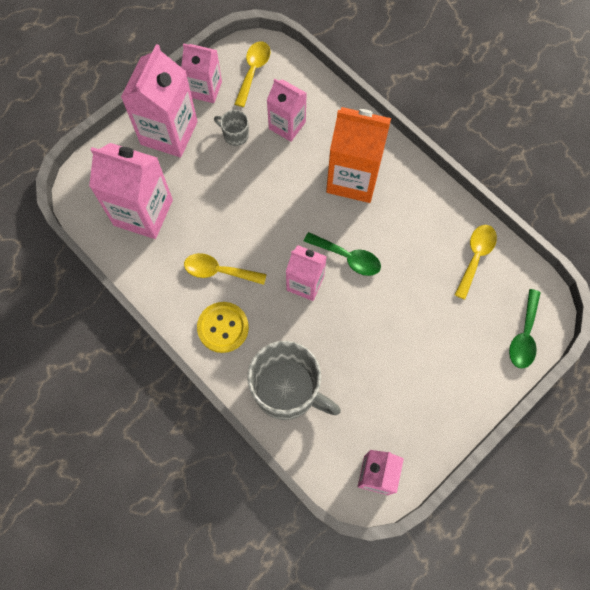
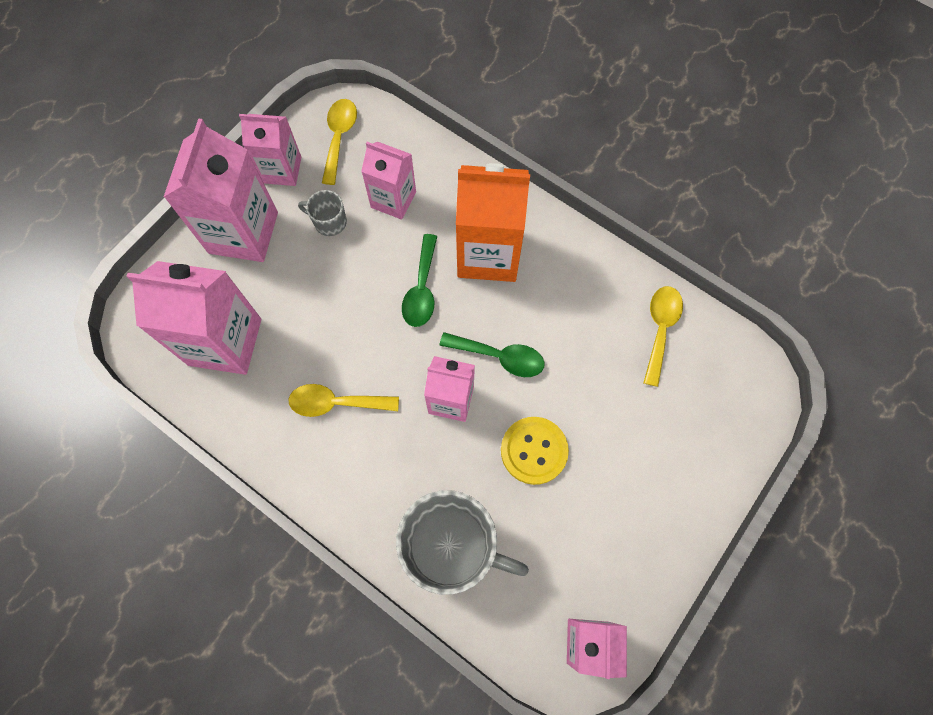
camera: 10 degrees left, 0 degrees up
(223, 328) = (353, 478): yellow button -> yellow button (534, 451)
(524, 336) = (740, 421): green spoon -> green spoon (421, 289)

